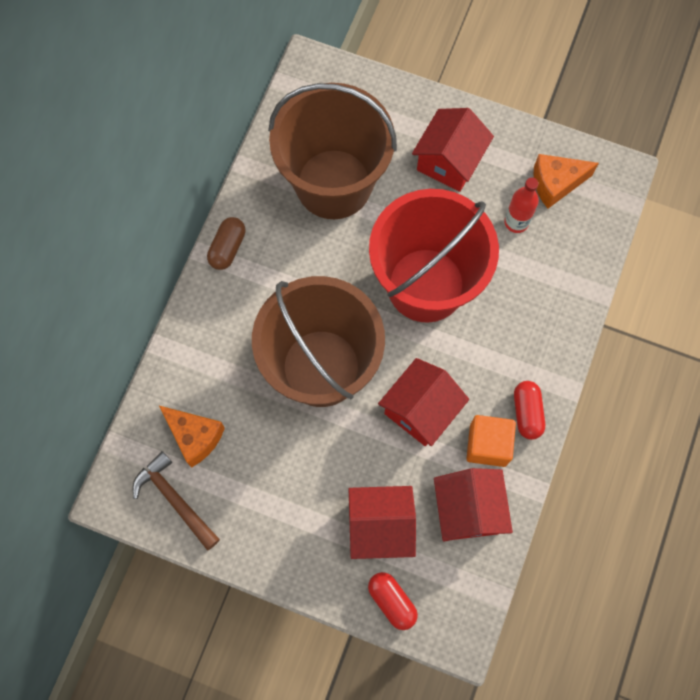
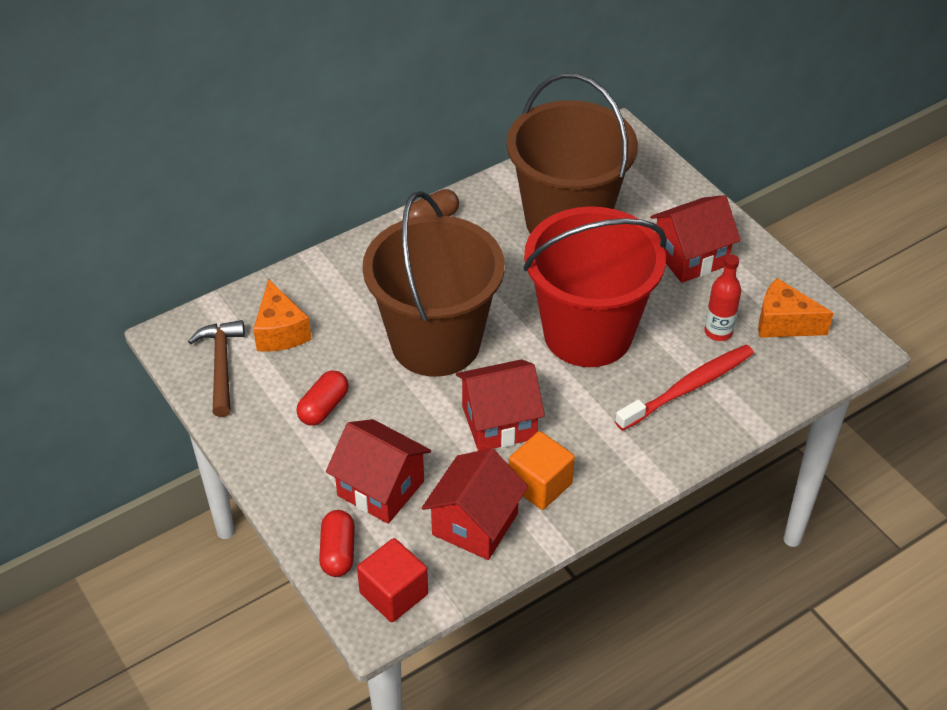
camera: 35 degrees right, 25 degrees down
(456, 607) = (394, 593): none -> red cube
(527, 413) = (601, 481): red capsule -> red capsule (324, 407)
(529, 289) = (687, 388): none -> red toothbrush

